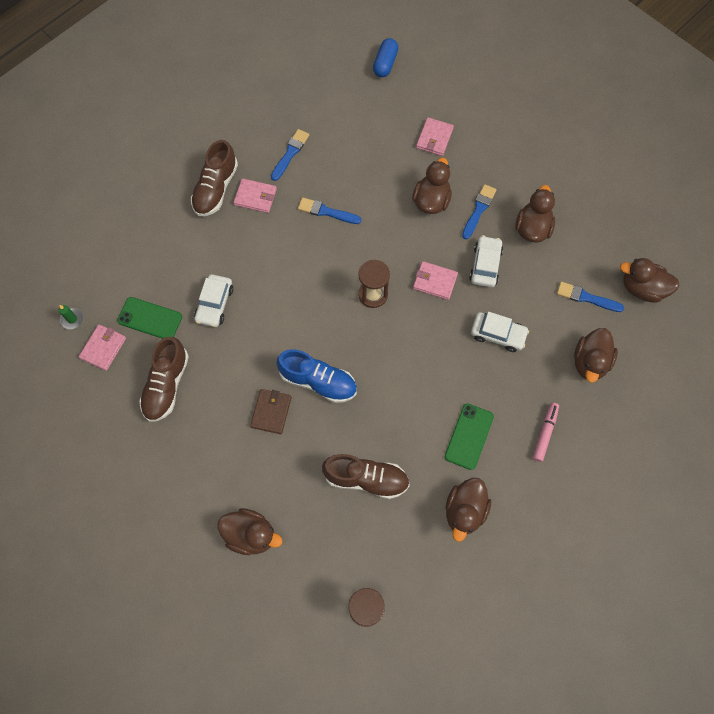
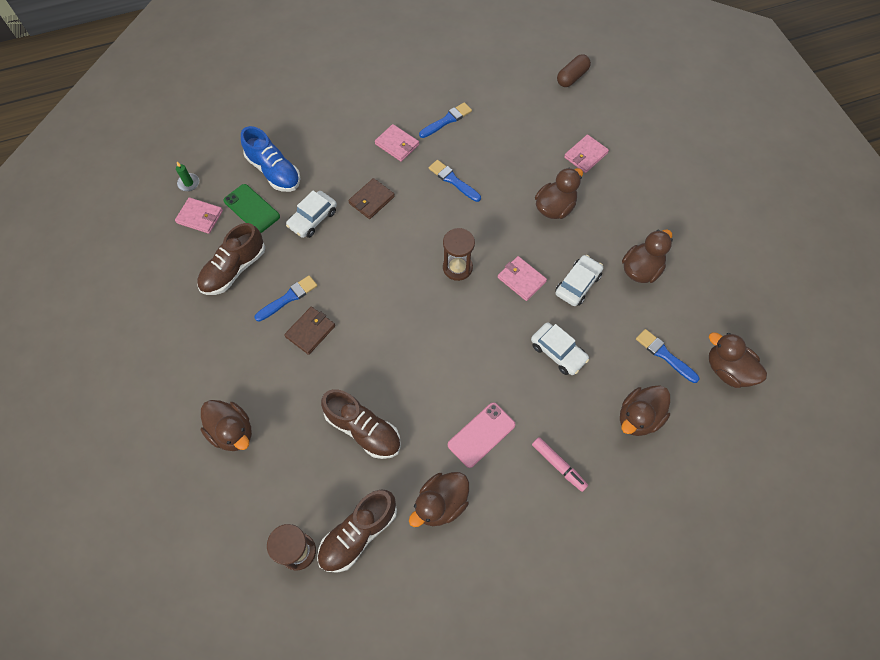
camera: 25 degrees right, 5 degrees down
(103, 348) = (200, 217): pink wallet -> pink wallet turned 60 degrees clockwise
(216, 189) = (366, 125): brown shoe -> brown shoe (358, 534)
(260, 262) = (371, 200): none -> brown wallet
(318, 381) = (367, 323): blue shoe -> blue shoe (274, 171)
(385, 64) = (572, 77): blue capsule -> brown capsule
(469, 436) = (481, 434): green phone -> pink phone
(478, 210) = (596, 233): blue brush -> blue brush (288, 298)
(545, 433) = (558, 465): pink marker -> pink marker turned 90 degrees clockwise

